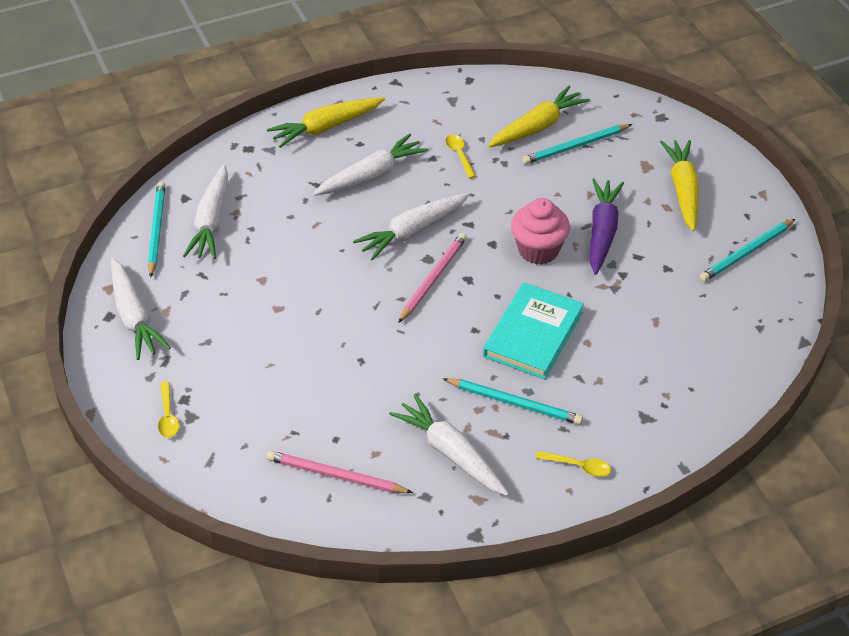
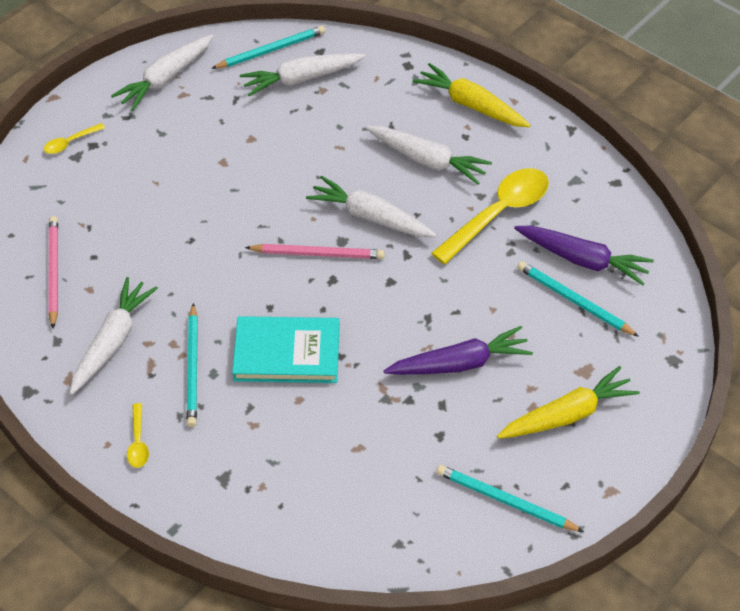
camera: 65 degrees right, 5 degrees up
(459, 155) = (498, 214): yellow spoon -> yellow spoon, size x2.22
(537, 127) = (582, 260): yellow carrot -> purple carrot
(538, 250) = (402, 320): pink cupcake -> none

